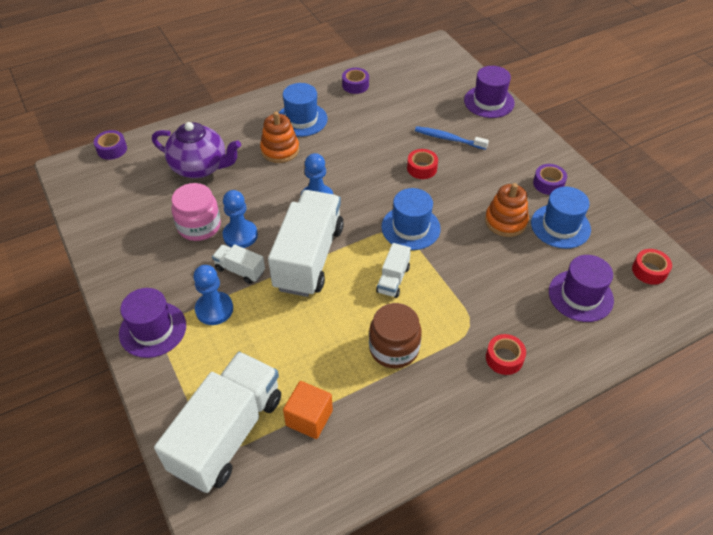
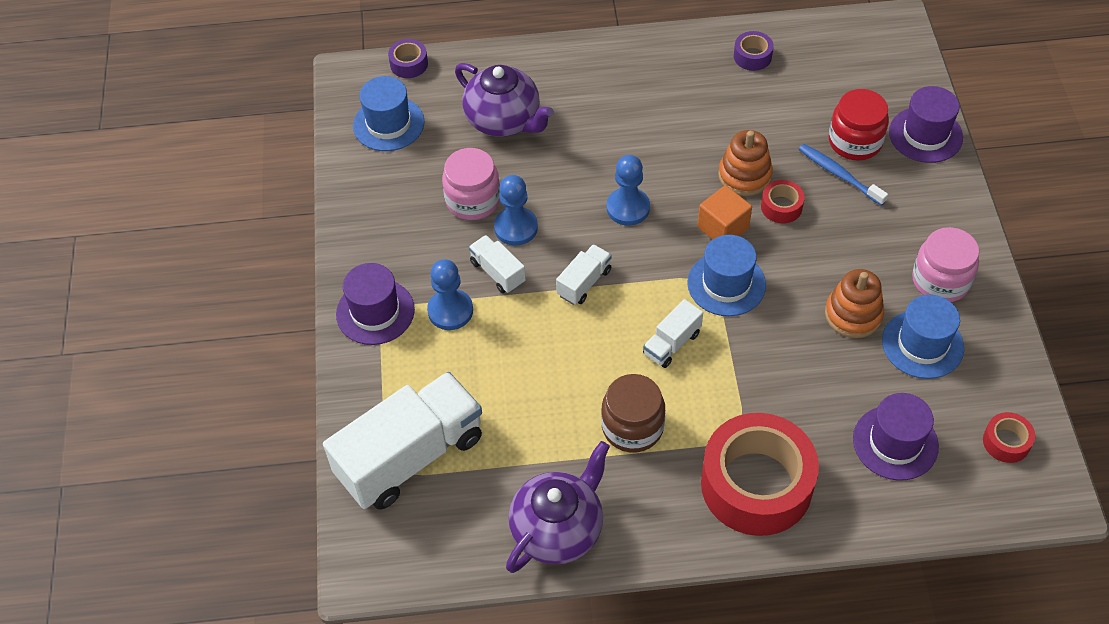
camera: 25 degrees right, 5 degrees up
(280, 150) = (611, 125): orange stacking toy -> orange stacking toy (744, 175)
(301, 119) = (658, 89): blue hat -> blue hat (388, 124)
(309, 258) = (584, 283): white truck -> white truck, size x0.46
(309, 418) = (502, 471): orange cube -> orange cube (723, 228)
(374, 448) = (558, 529): none -> purple teapot
(448, 117) = (855, 142): none -> red jar
(504, 358) = (756, 484): red tape -> red tape, size x2.37
(548, 184) = (940, 281): purple tape -> pink jar

